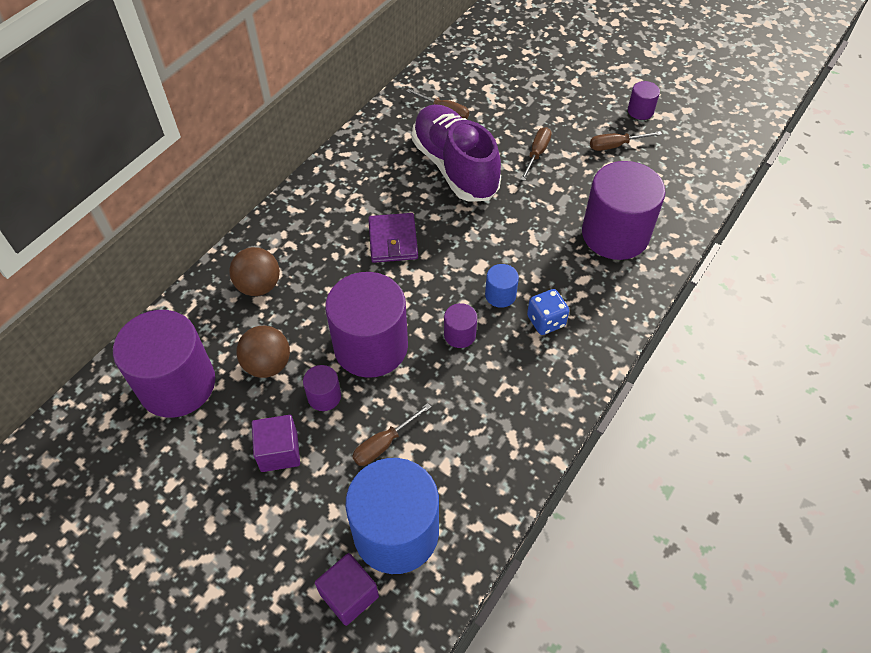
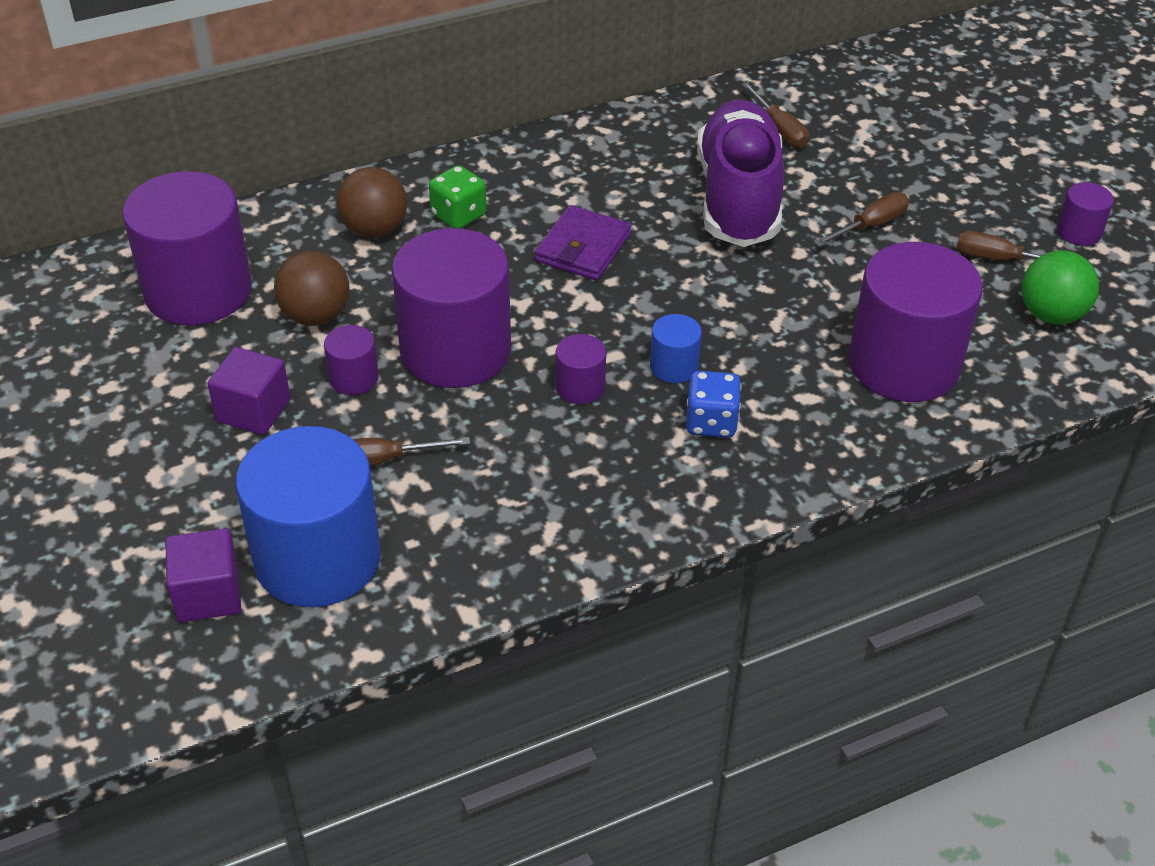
camera: 30 degrees right, 10 degrees down
(303, 252) = (458, 215): none -> green dice
(663, 168) = (1051, 315): none -> green ball

